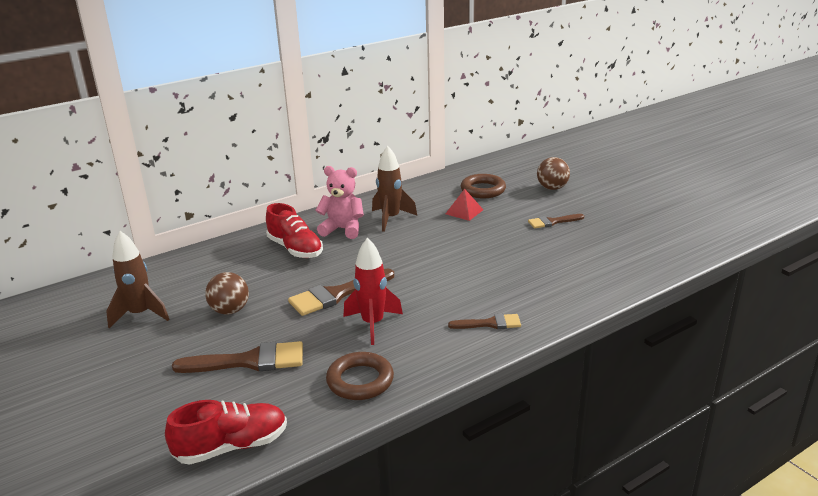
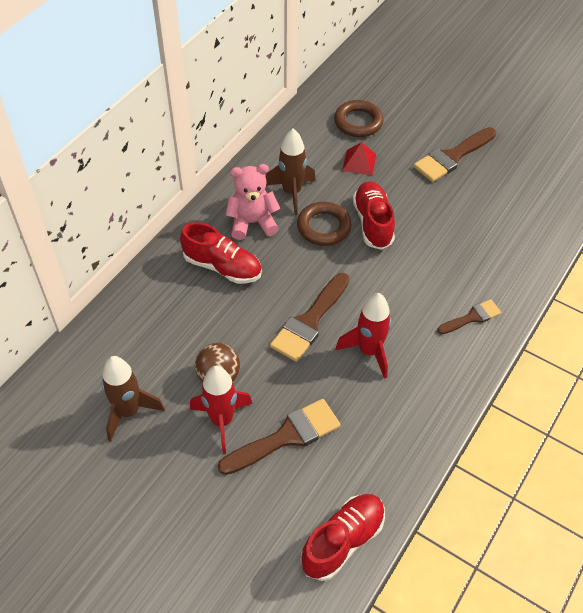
camera: 25 degrees left, 25 degrees up
(206, 338) = (222, 421): none -> red rocket
(360, 381) = (402, 426): brown ring -> brown ring (324, 227)
(445, 247) = (373, 223): none -> red shoe
(552, 188) = (424, 103): brown ball -> none
(552, 222) = (452, 157): brown brush -> brown brush, size x1.70

